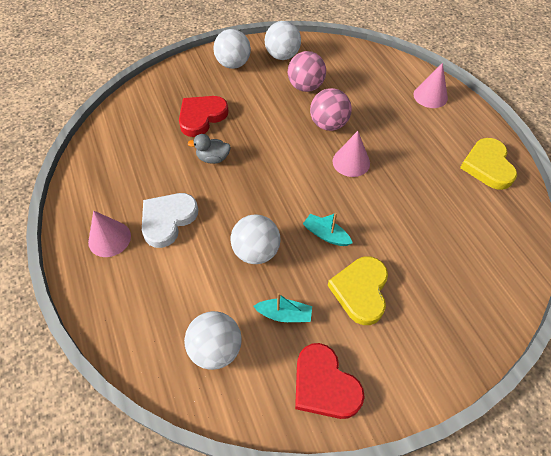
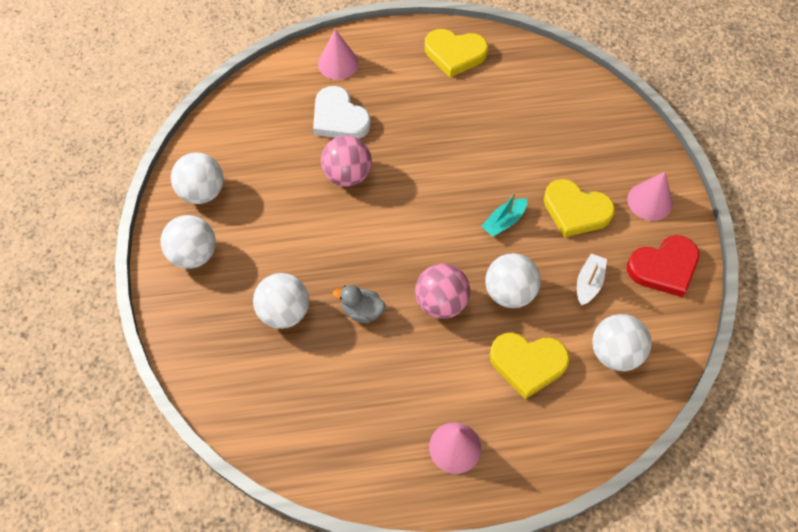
camera: 75 degrees left, 5 degrees up
(168, 220) = (444, 377): white heart -> white heart (339, 118)
(190, 277) = (527, 364): none -> yellow heart
(201, 117) = (284, 312): red heart -> white ball
(213, 158) = (362, 311): grey duck -> grey duck turned 90 degrees clockwise
(284, 314) = (588, 283): turquoise boat -> white boat
(305, 86) = (273, 181): pink ball -> pink ball (441, 302)
(351, 162) = (412, 170): pink cone -> pink cone (650, 201)

